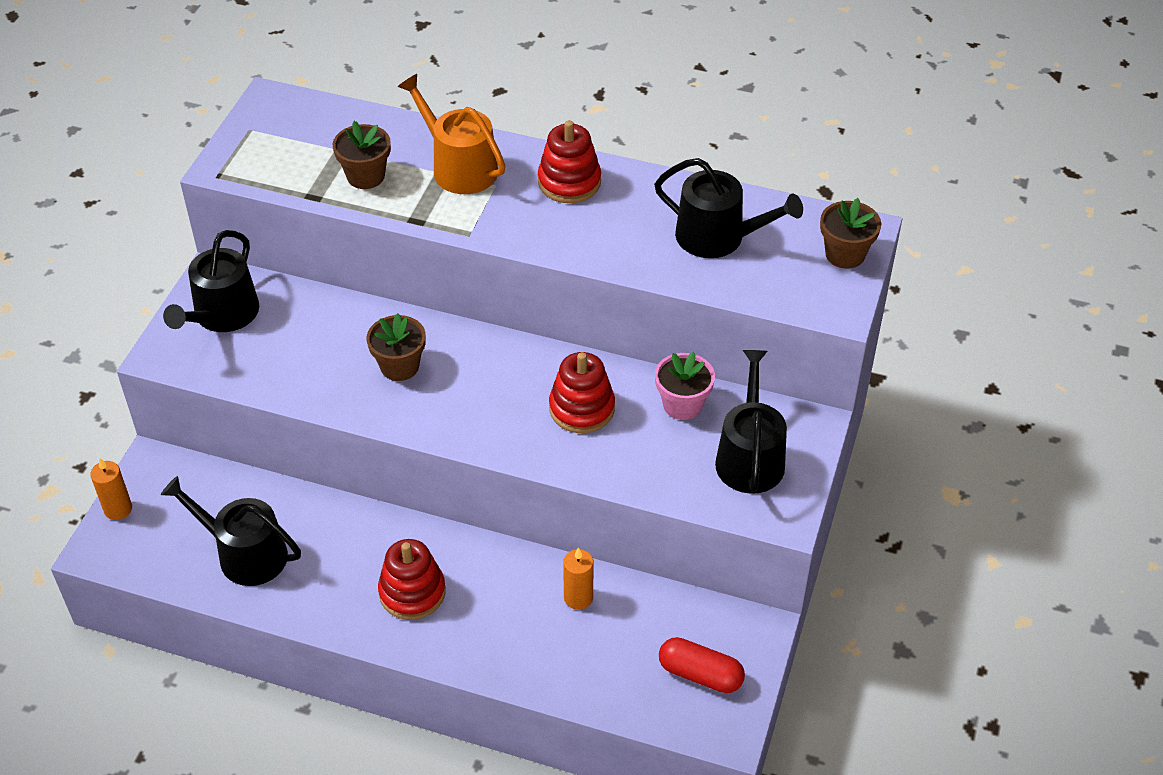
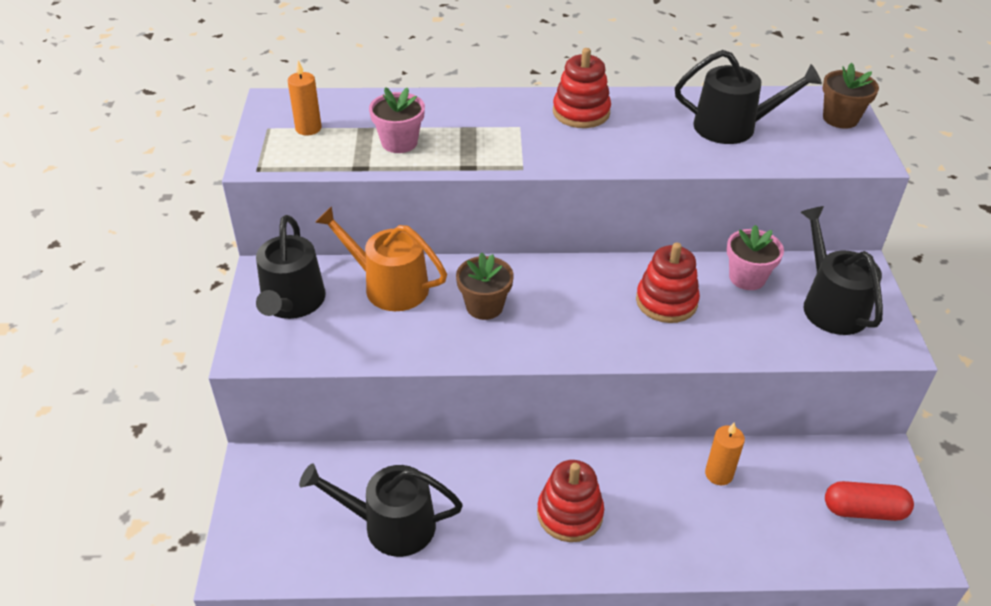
camera: 20 degrees left, 5 degrees down
(118, 509) = (240, 518): orange candle -> orange candle (308, 128)
(365, 176) = (399, 142): brown flower pot -> pink flower pot
(459, 167) = (479, 120): orange watering can -> orange watering can (389, 286)

